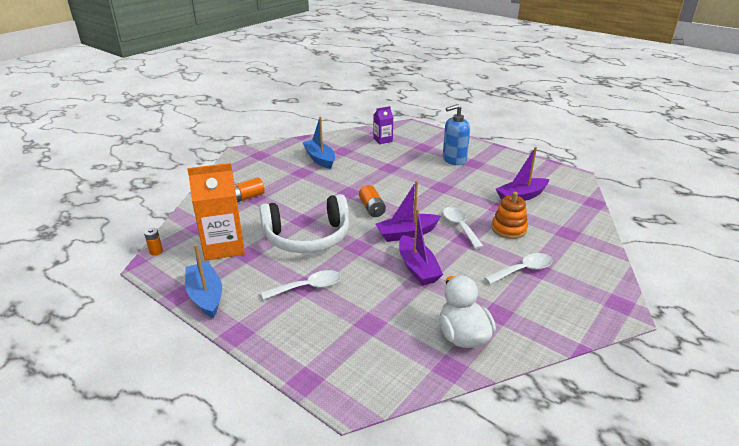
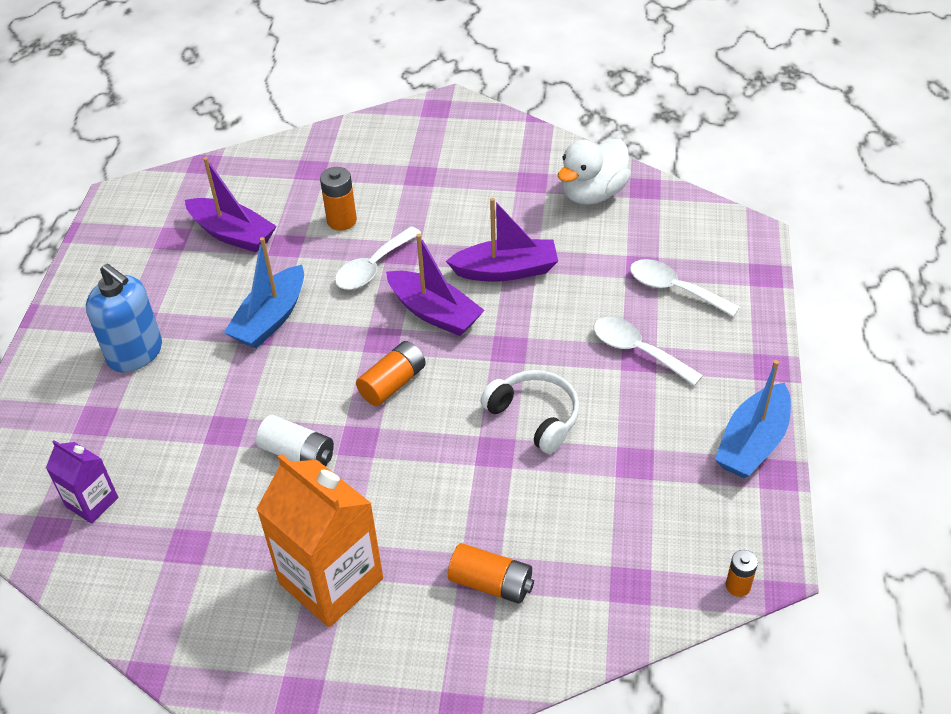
camera: 120 degrees left, 15 degrees up
(224, 246) = (646, 504): orange carton -> orange carton (331, 581)
(307, 237) = (535, 416): white headphones -> white headphones, size x0.58
(319, 159) = (252, 563): blue boat -> blue boat (271, 318)
(358, 178) = (298, 453): none -> white battery
(417, 268) = (506, 270): purple boat -> purple boat turned 45 degrees clockwise
(509, 229) = (342, 221): orange stacking toy -> orange battery
(523, 270) = (431, 184): white spoon -> white spoon (674, 289)

